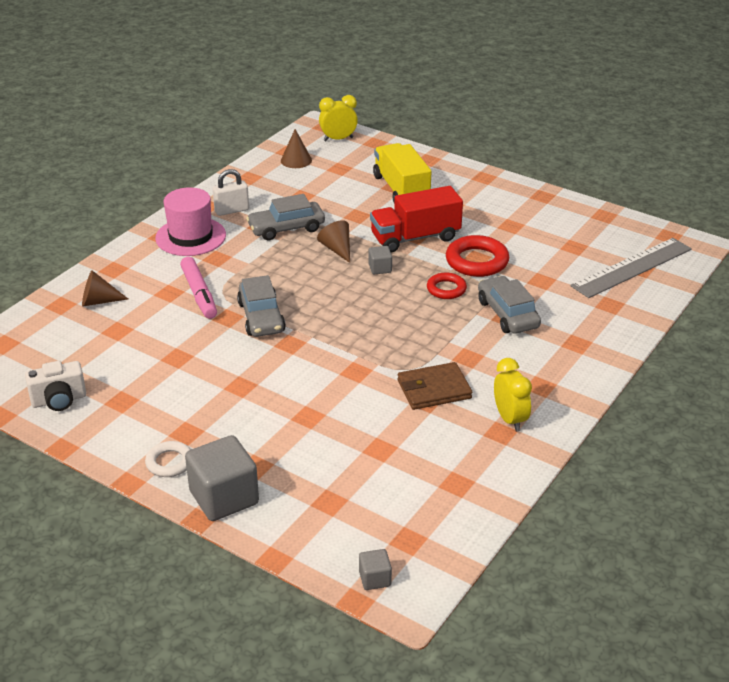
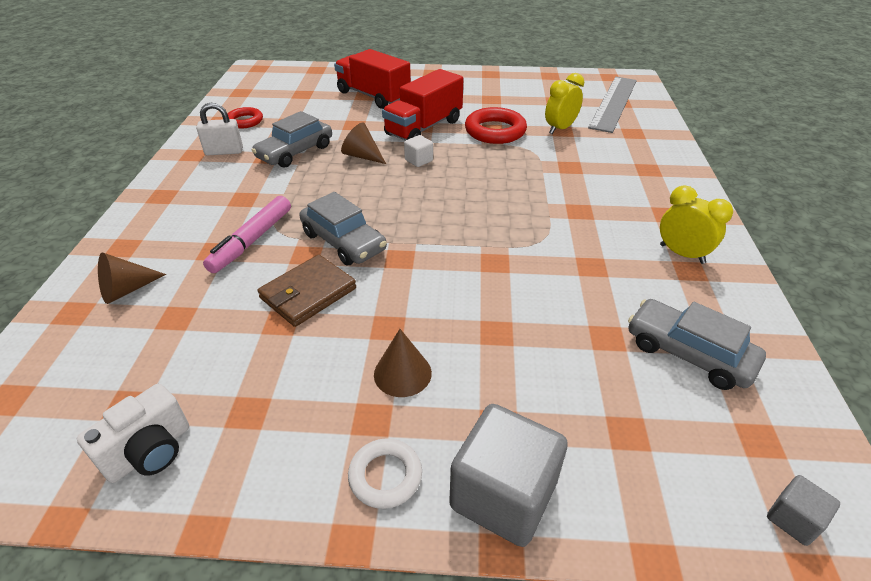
camera: 30 degrees left, 5 degrees up
(190, 237) = (196, 187): pink hat -> none
(199, 294) = (251, 240): pink marker -> pink marker turned 75 degrees clockwise
(232, 210) = (224, 152): white padlock -> white padlock turned 45 degrees clockwise
(296, 160) = (255, 97): brown cone -> brown cone (402, 373)
(338, 139) = (281, 74): yellow clock -> yellow clock (560, 129)
(380, 268) = (418, 160): grey cube -> white cube
(401, 190) = (373, 96): yellow truck -> red truck
(434, 389) = (586, 252): brown wallet -> brown wallet (308, 293)
(446, 289) = (495, 160): red ring -> red ring (245, 121)
(507, 314) = (568, 164): grey car -> grey car (688, 353)

